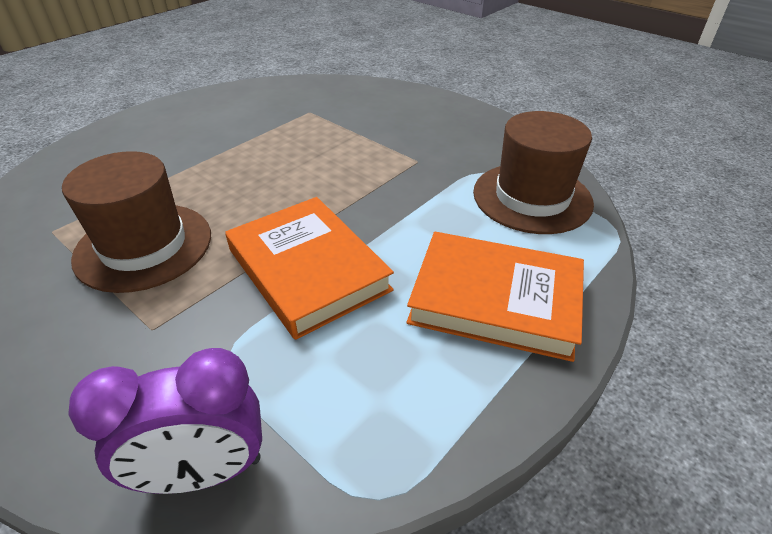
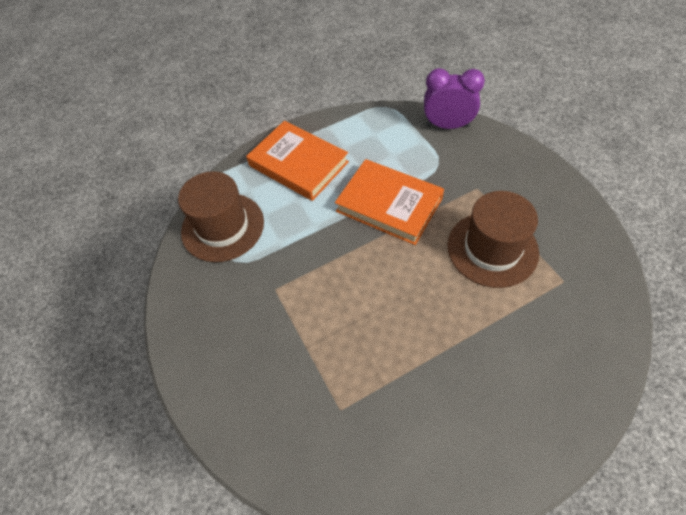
camera: 155 degrees left, 15 degrees up
(308, 269) = (389, 205): orange book -> orange book turned 45 degrees counterclockwise

